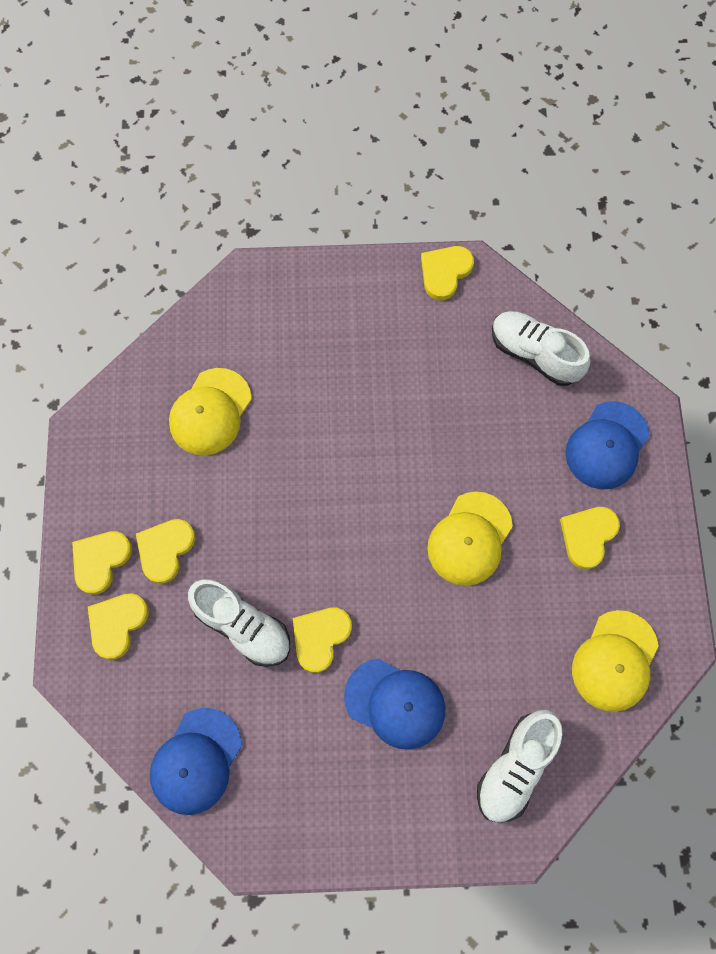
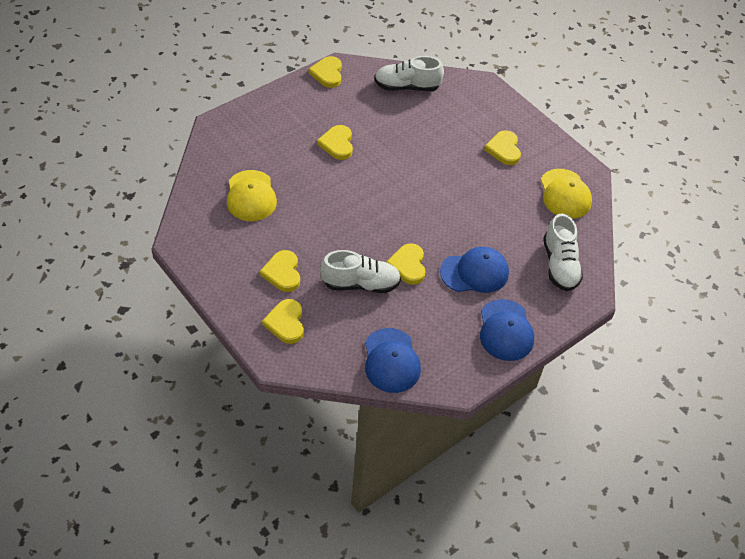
camera: 40 degrees left, 20 degrees down
(100, 561) = (248, 298): yellow heart -> yellow heart (337, 144)
(469, 539) = (446, 181): yellow cap -> none
(607, 445) = (478, 107): blue cap -> blue cap (505, 330)

